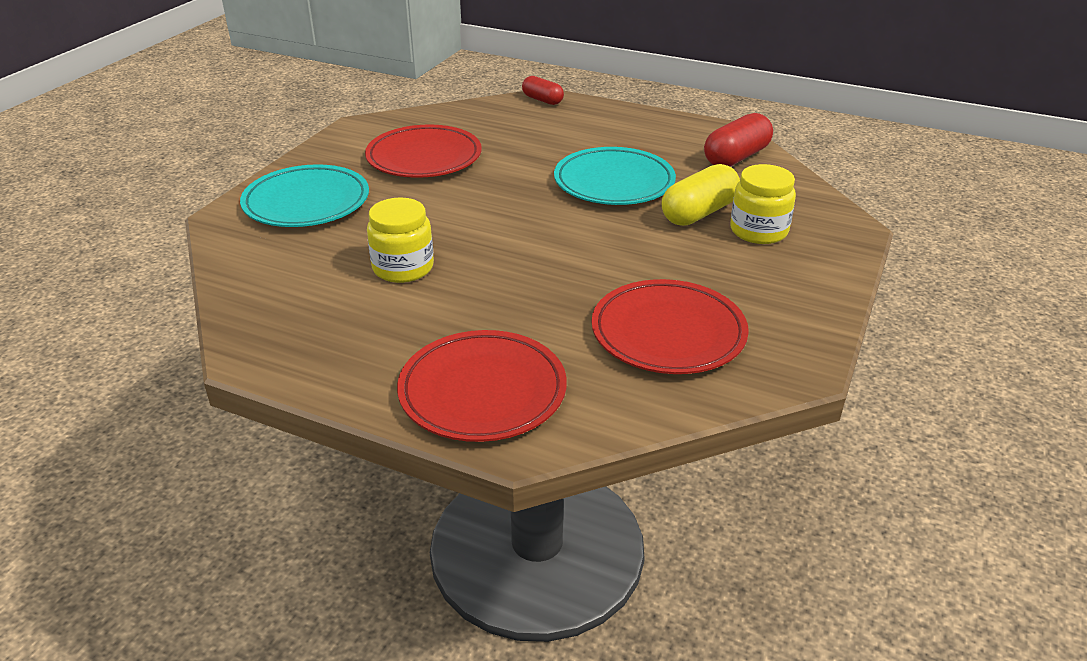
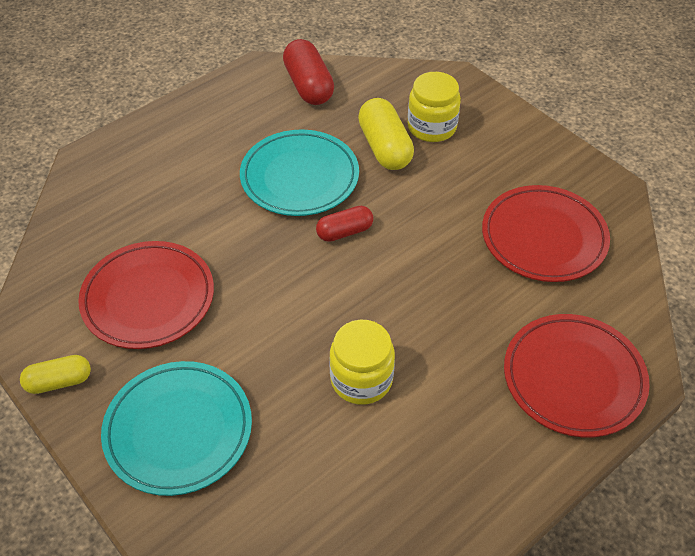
camera: 65 degrees left, 15 degrees up
(326, 149) = (59, 381): none -> yellow capsule
(542, 100) = (90, 162): red capsule -> red capsule (344, 232)

